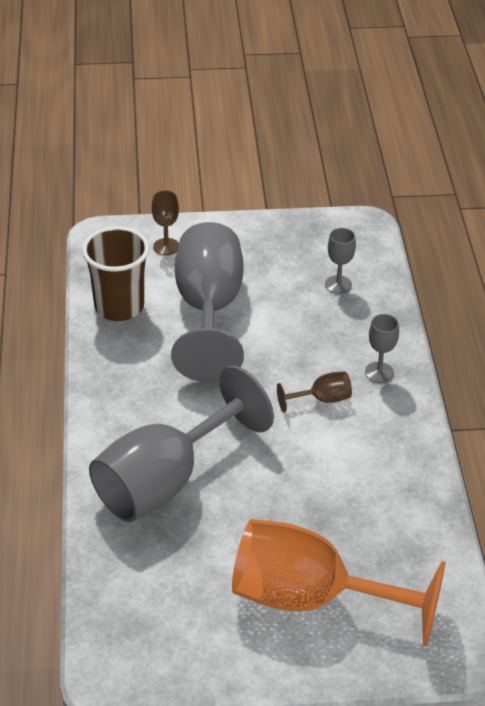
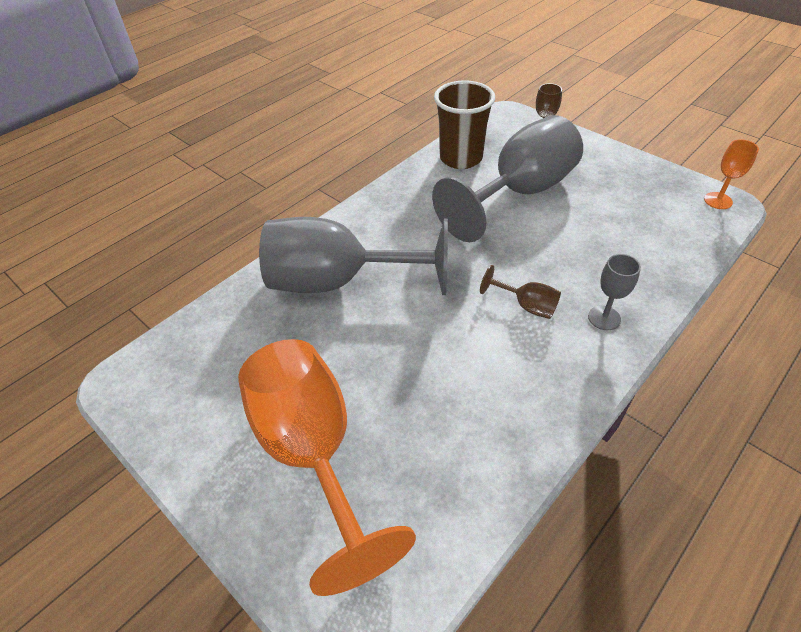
camera: 50 degrees right, 5 degrees up
(338, 285) = (648, 233): grey goblet -> none
(356, 226) = (718, 201): none -> orange goblet

